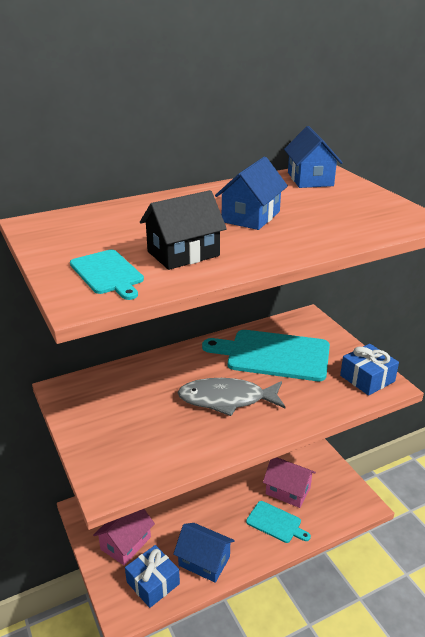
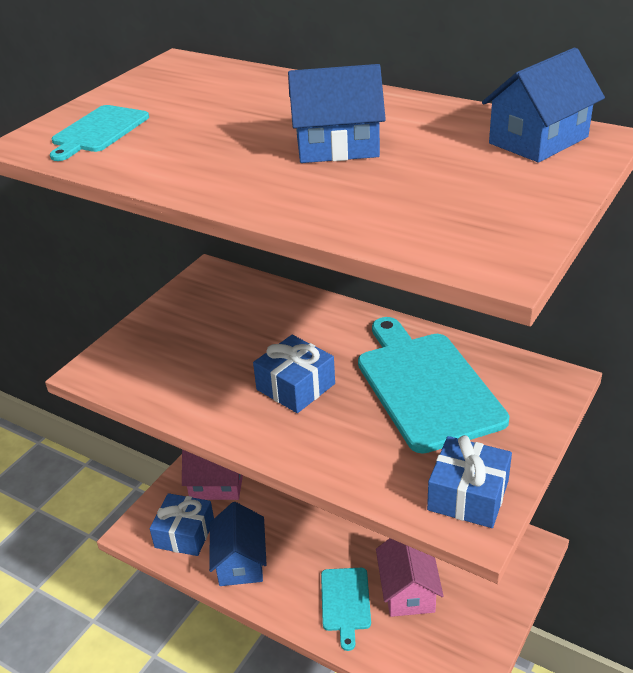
camera: 60 degrees right, 5 degrees up
(183, 254) = (183, 147): black house -> none
(227, 399) = (295, 387): grey fish -> blue gift

